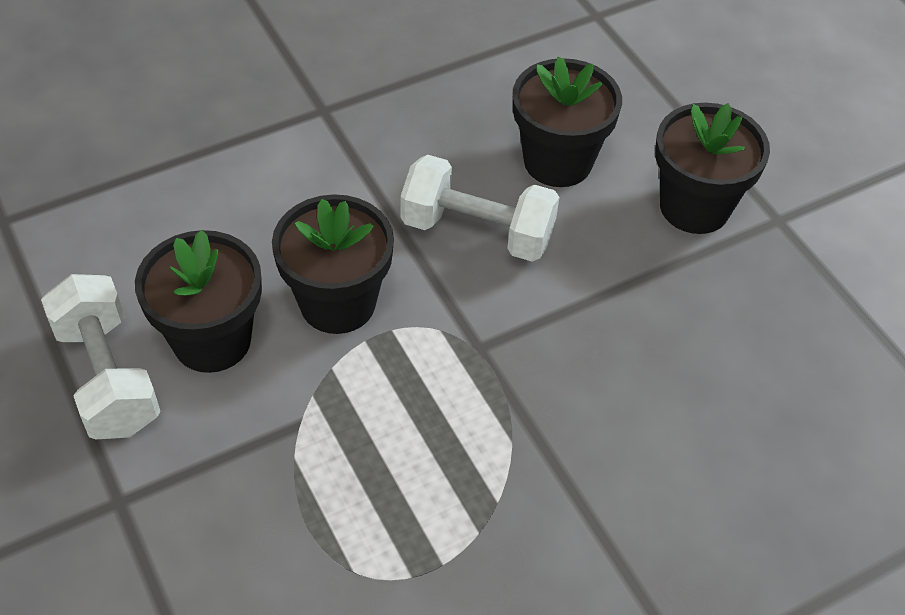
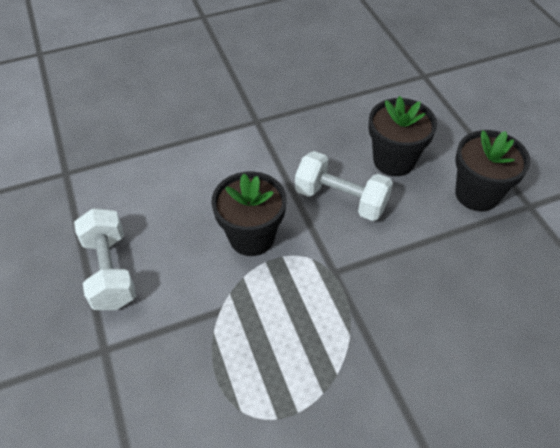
camera: 10 degrees right, 0 degrees up
(212, 340) = (174, 253): black flower pot -> none

